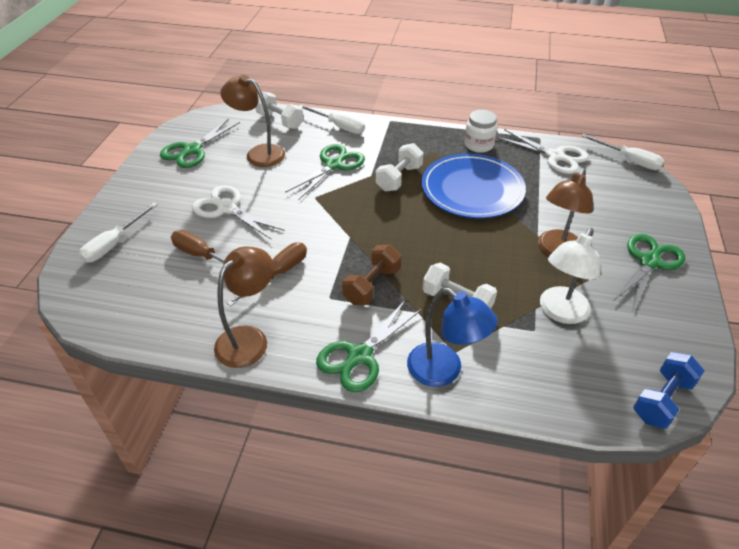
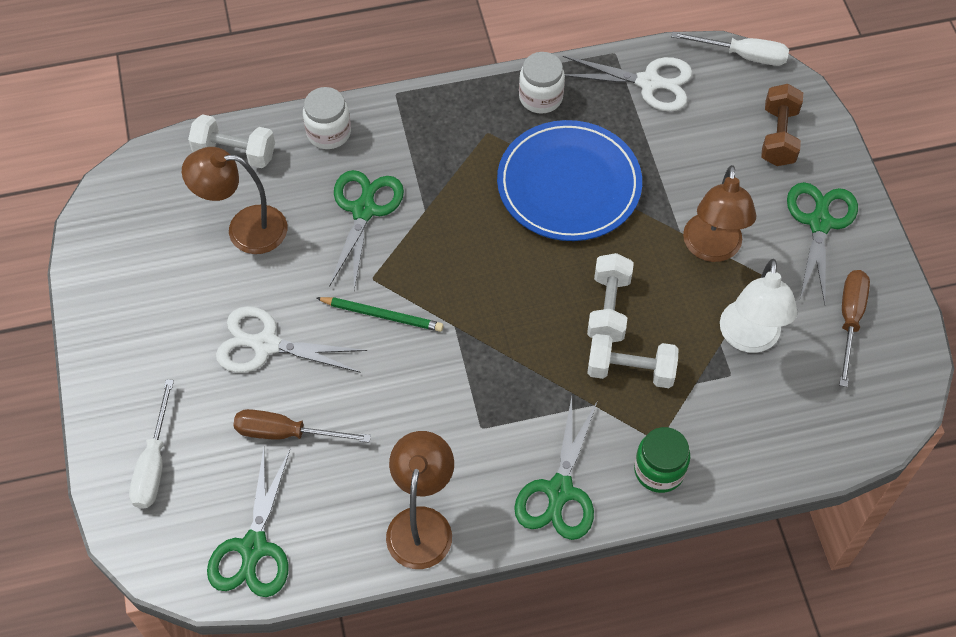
camera: 25 degrees left, 15 degrees up
(192, 150) = (142, 260): green scissors -> green scissors (253, 548)
(278, 274) = (399, 420): brown screwdriver -> brown screwdriver (850, 320)
(308, 217) = (382, 315): none -> green pencil
(339, 126) = (328, 133): white screwdriver -> white jar
(372, 286) = (522, 389): brown dumbbell -> brown dumbbell (778, 136)
(399, 178) = (465, 201): white dumbbell -> white dumbbell (608, 308)
(444, 371) = (659, 470): blue lamp -> green jar
(662, 400) = (888, 408): blue dumbbell -> none

